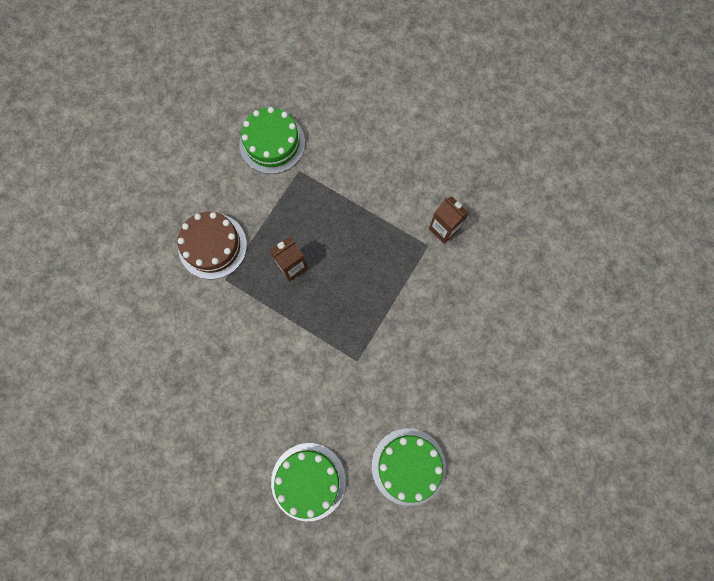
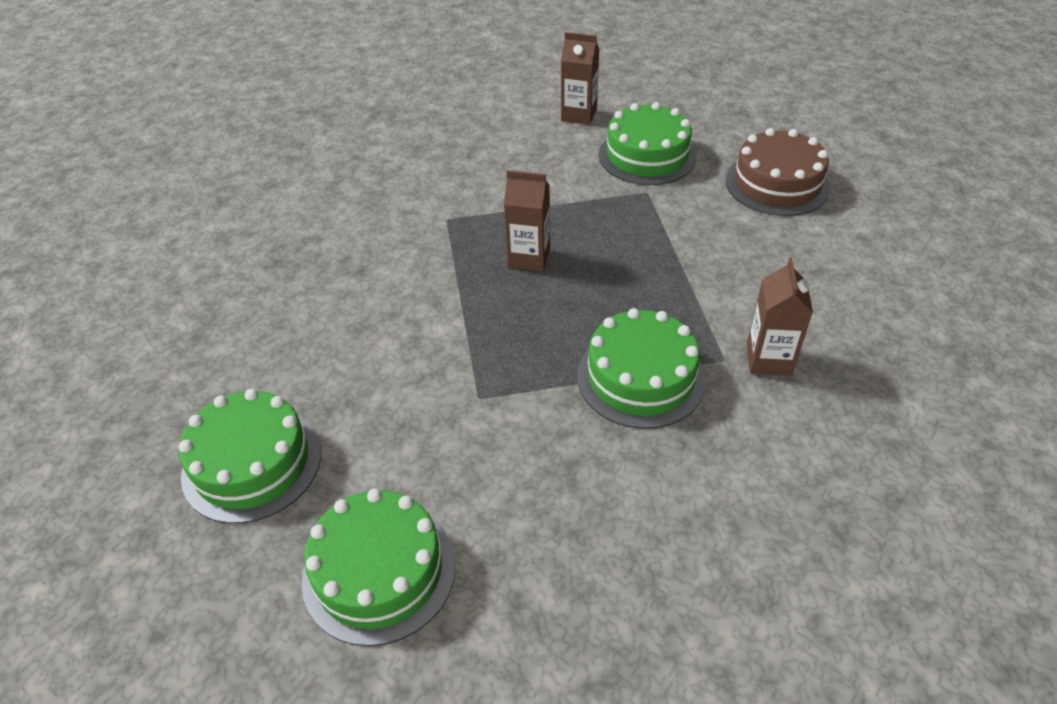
camera: 50 degrees right, 30 degrees down
(204, 141) = (579, 115): none -> brown carton
(212, 246) = (474, 187): brown cake -> brown cake (777, 184)
(406, 287) = (641, 377): none -> green cake

